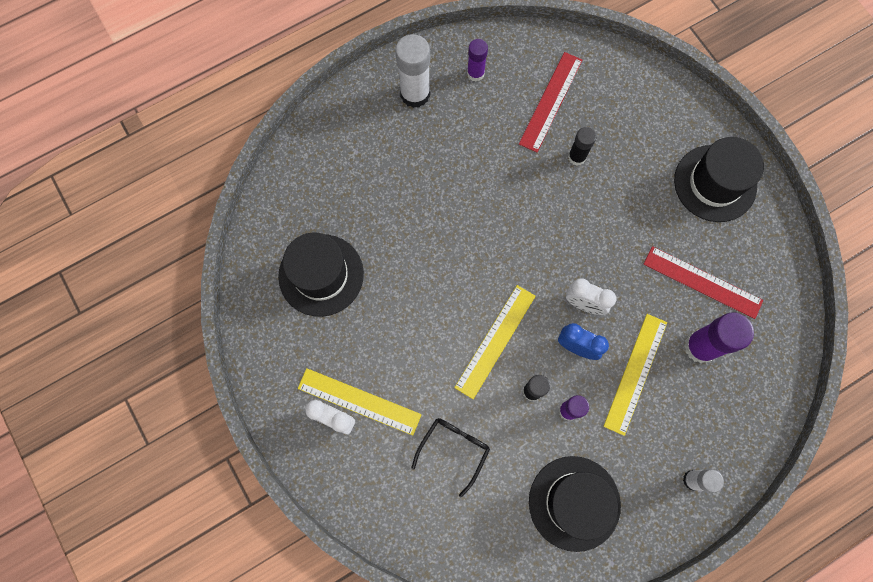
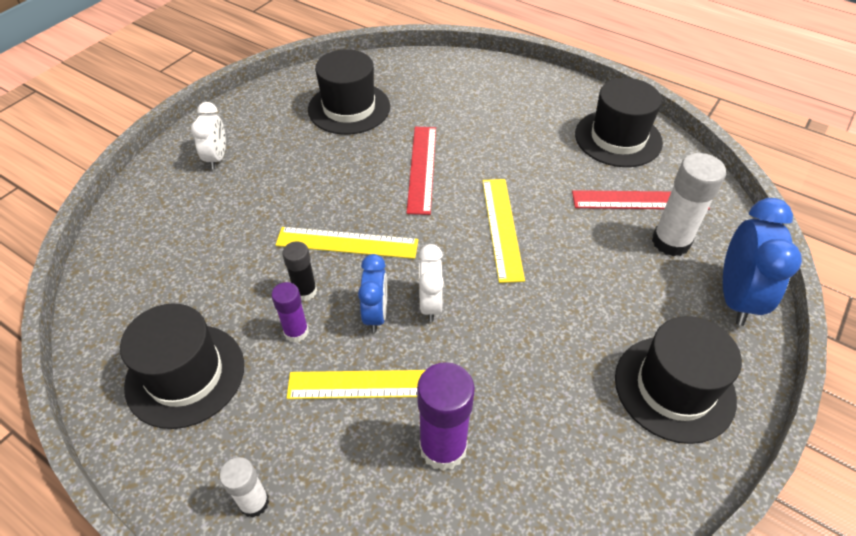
camera: 65 degrees right, 25 degrees down
(359, 401) = (240, 167): yellow ruler -> yellow ruler (502, 228)
(415, 94) = (561, 108): white glue stick -> white glue stick (670, 242)
(453, 450) = (214, 249): black glasses -> none
(475, 73) = (618, 138): purple glue stick -> black hat
(577, 157) = (596, 241): black glue stick -> none
(665, 98) = (736, 298): none -> blue clock
(702, 282) = (532, 419): red ruler -> red ruler (422, 168)

